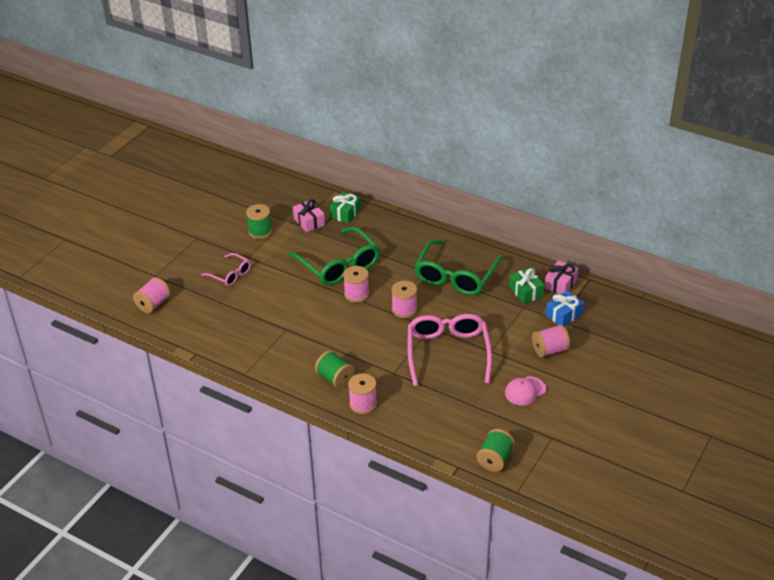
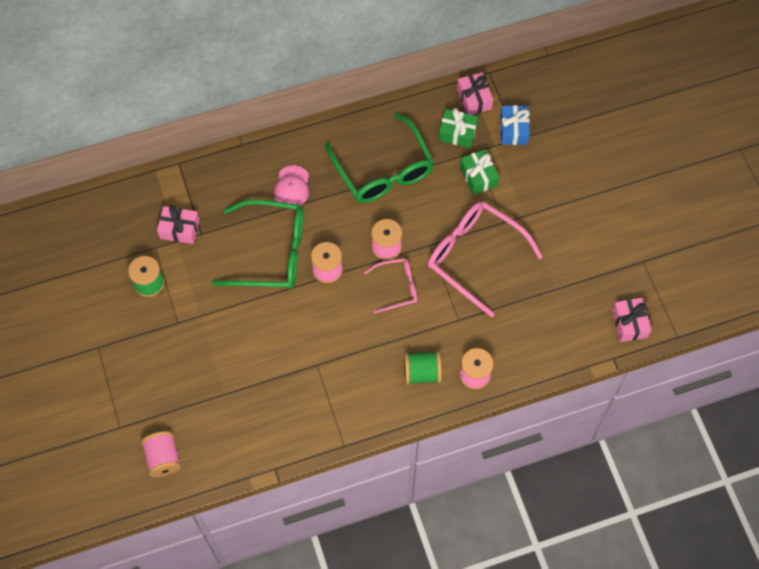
camera: 50 degrees left, 25 degrees up
(230, 274) = (188, 357): pink glasses -> pink glasses (397, 287)
(345, 213) = (200, 188): green gift -> green gift (478, 176)
(495, 459) = (629, 323): green spool -> pink gift
(525, 391) = (574, 236): pink cap -> pink cap (292, 187)
(549, 350) = (545, 177): pink spool -> none

